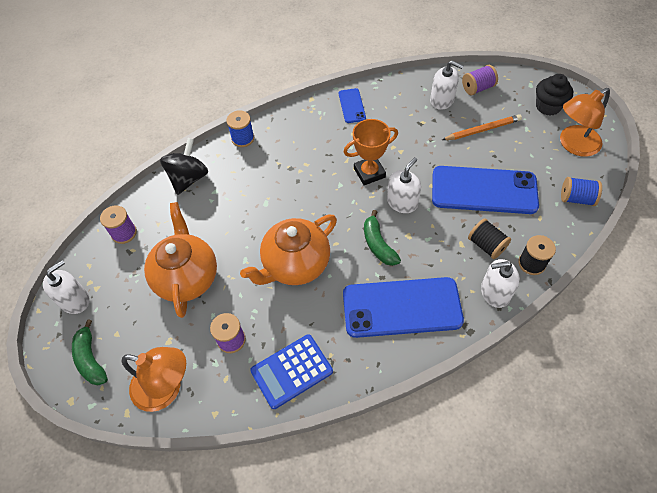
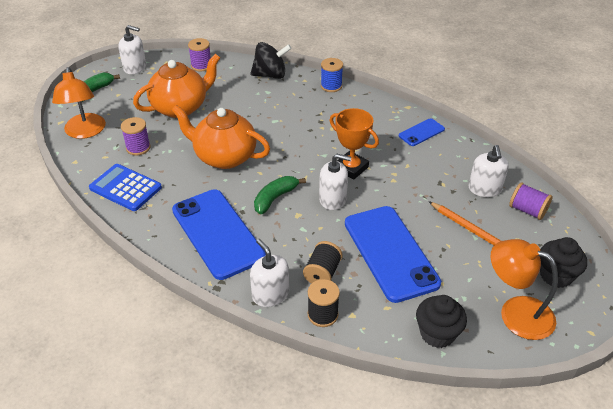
camera: 60 degrees right, 15 degrees down
(576, 198) = (437, 334): blue spool -> black cupcake

